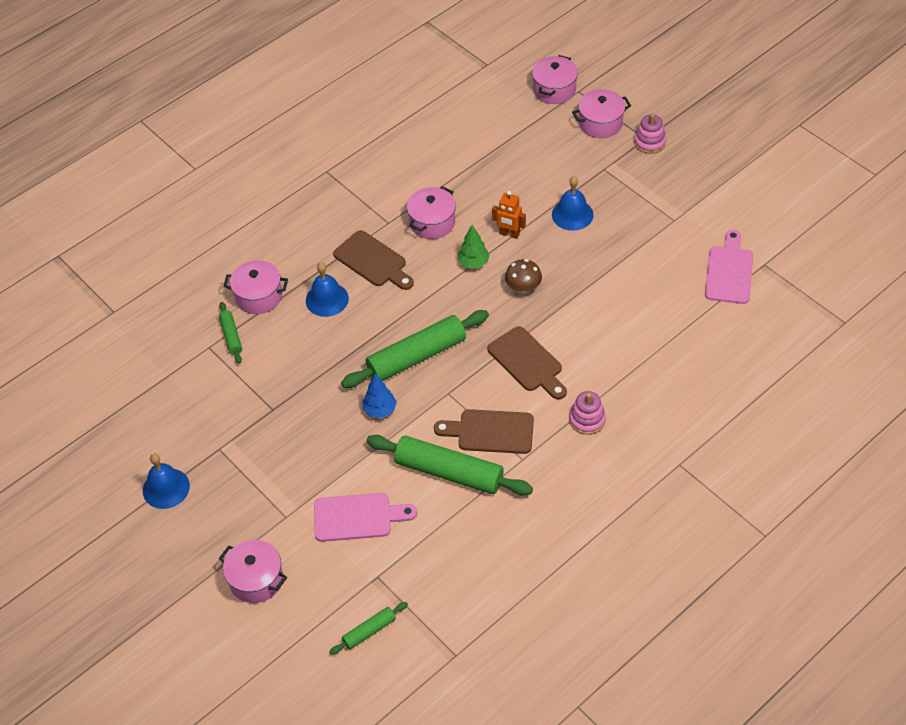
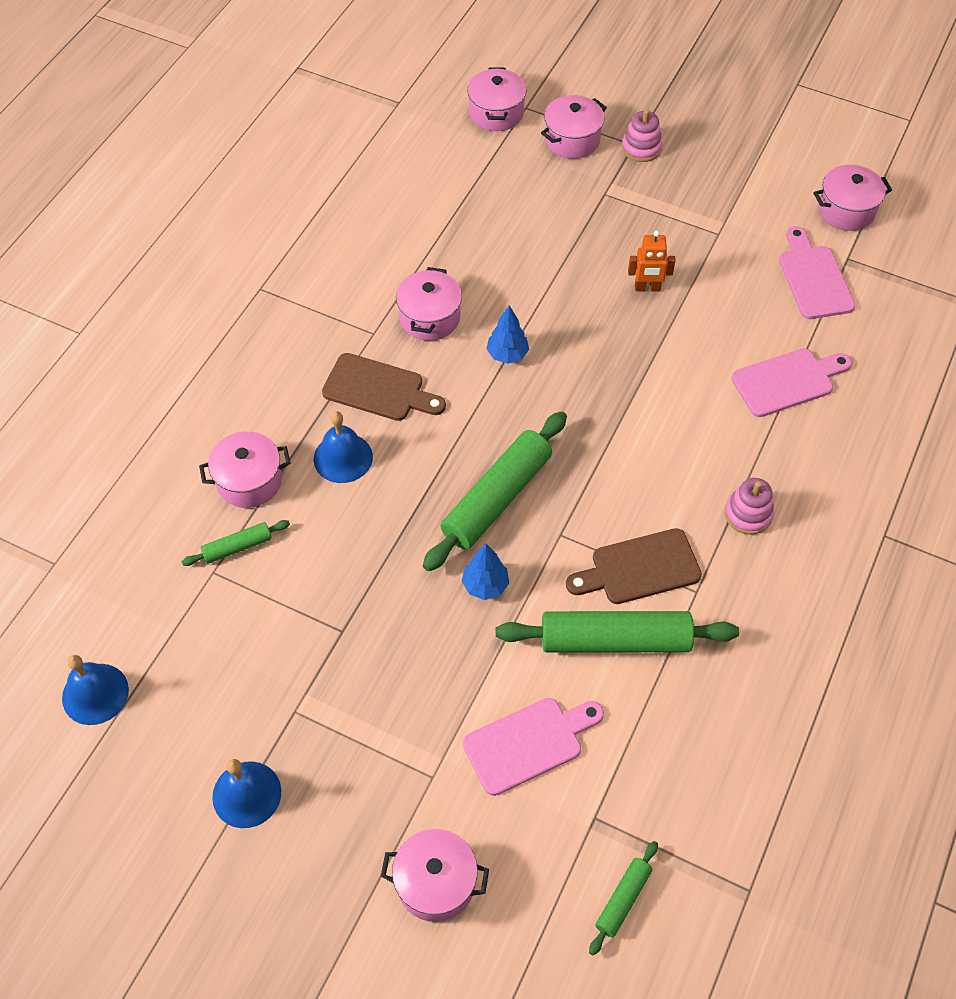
camera: 25 degrees left, 5 degrees up
(231, 336) = (237, 547): green rolling pin -> green rolling pin turned 75 degrees counterclockwise
(473, 263) = (507, 354): green tree -> blue tree
(509, 234) = (533, 305): orange robot -> orange robot (647, 288)
(523, 289) = (585, 370): brown mushroom -> none
(527, 362) = (638, 462): brown cutting board -> none
(572, 214) = (596, 260): blue bell -> blue bell (95, 694)
(667, 338) = (787, 381): none -> pink cutting board
(783, 229) = (846, 210): none -> pink pot

